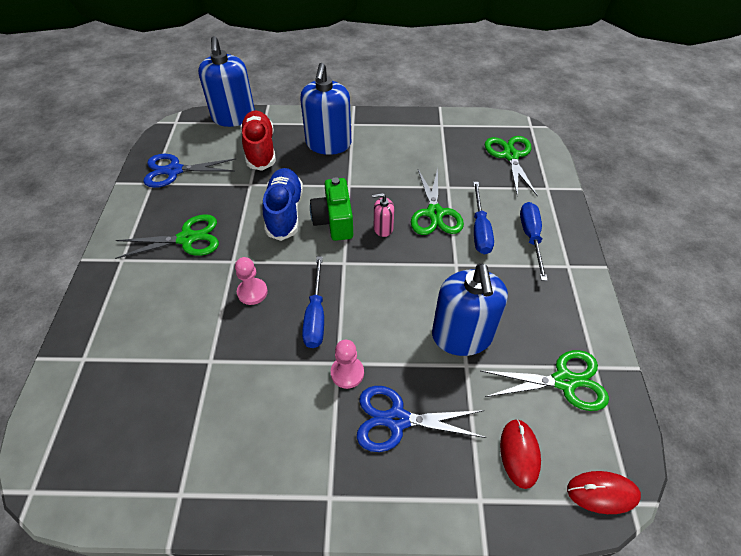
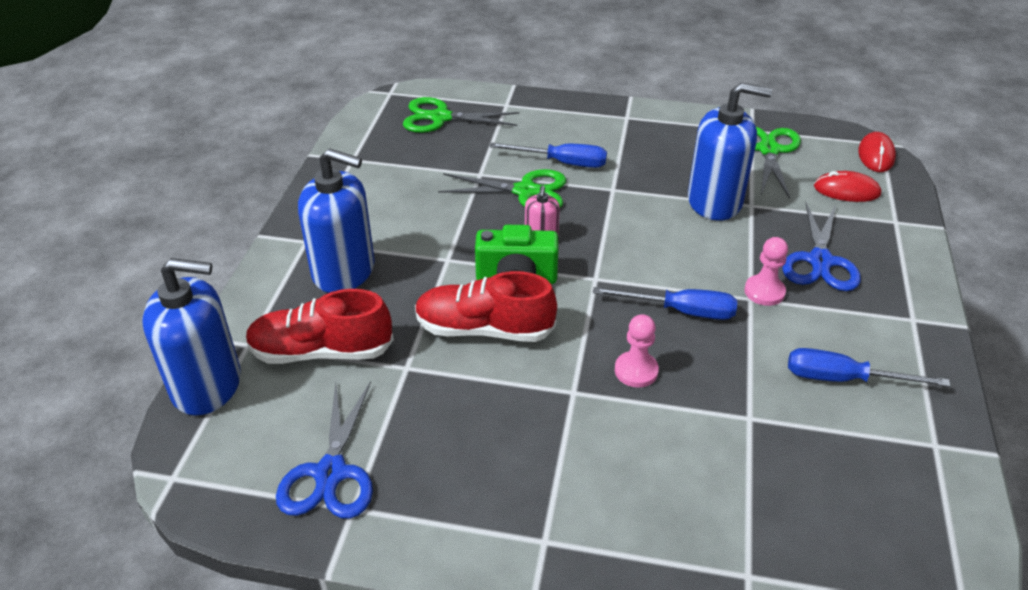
camera: 80 degrees left, 10 degrees down
(187, 238) = (514, 448): green scissors -> none
(284, 212) = (484, 329): blue shoe -> red shoe
(531, 238) = (582, 131): blue screwdriver -> blue screwdriver (844, 379)

